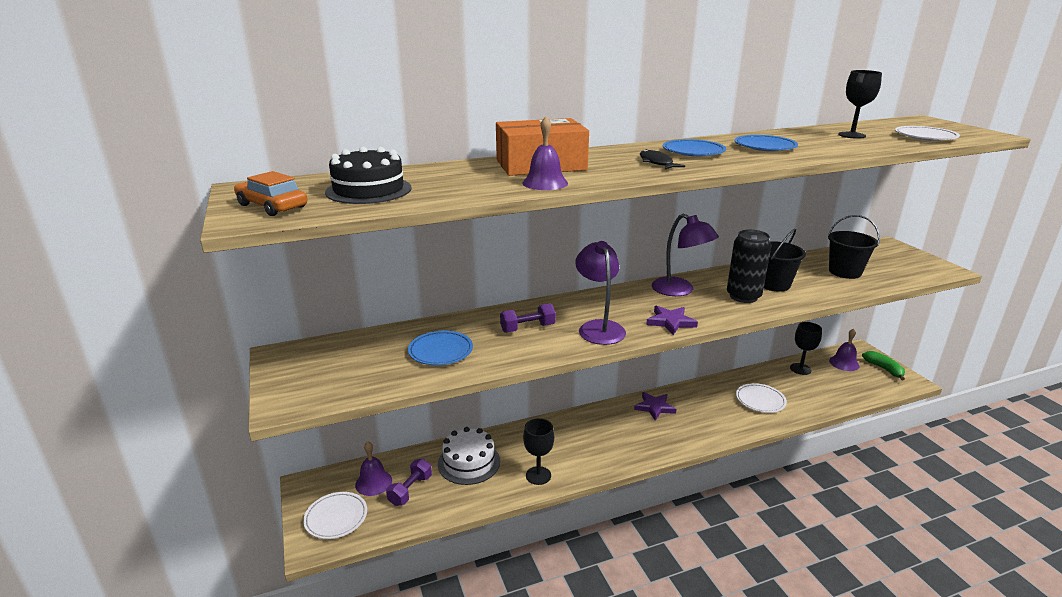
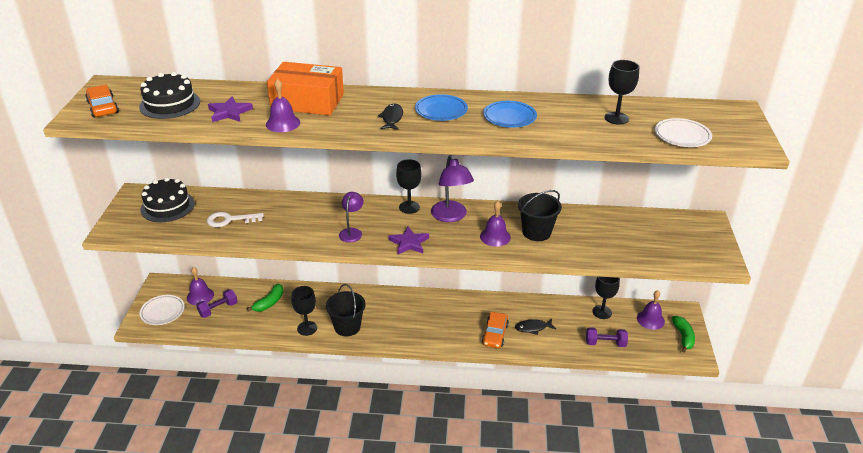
camera: 25 degrees right, 10 degrees up
(340, 357) = (167, 206): none -> black cake
(440, 351) = (230, 220): blue plate -> white key
(469, 462) = (269, 303): white cake -> green banana
(527, 328) = (303, 218): purple dumbbell -> purple dumbbell (605, 343)
(599, 327) = (352, 232): purple lamp -> purple lamp, size x0.63
(629, 292) = (409, 207): none -> black goblet
(654, 407) = (439, 305): purple star -> purple star (229, 112)
(734, 417) = (495, 334): none -> orange car
(743, 296) = (495, 237): black can -> purple bell
(760, 400) = (533, 328): white plate -> black fish
(845, 272) = (618, 238): black bucket -> black bucket (347, 327)

